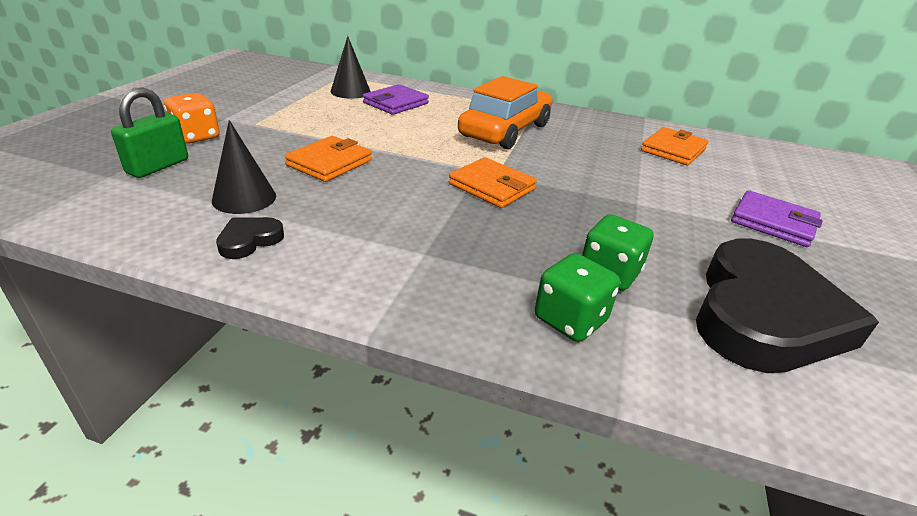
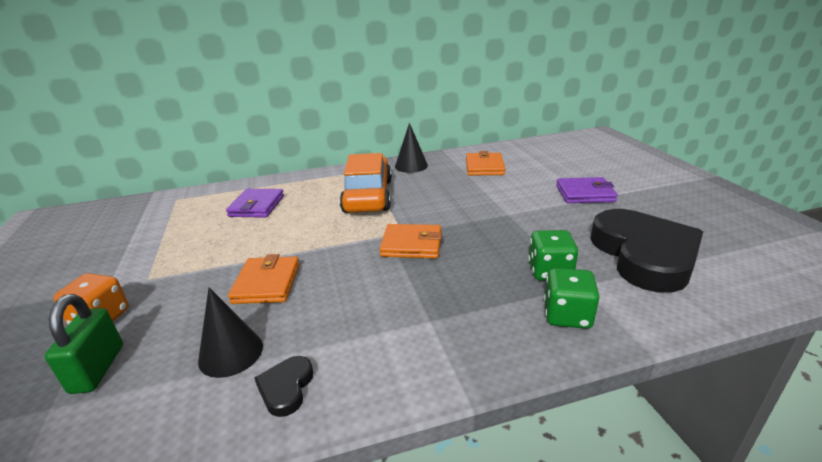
camera: 30 degrees left, 5 degrees down
(350, 91) = (203, 211): black cone -> black cone (411, 166)

